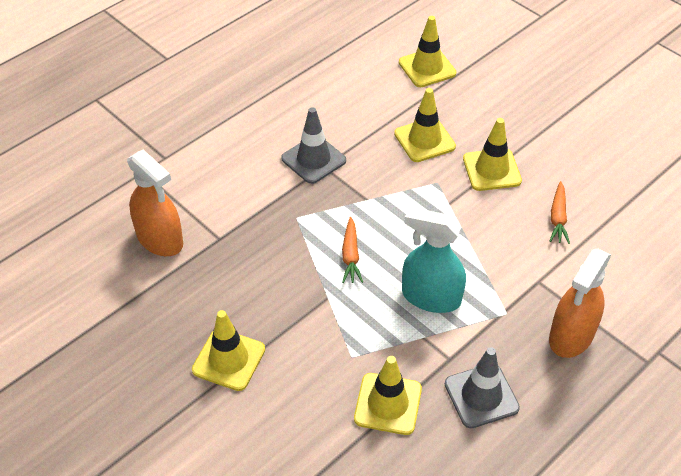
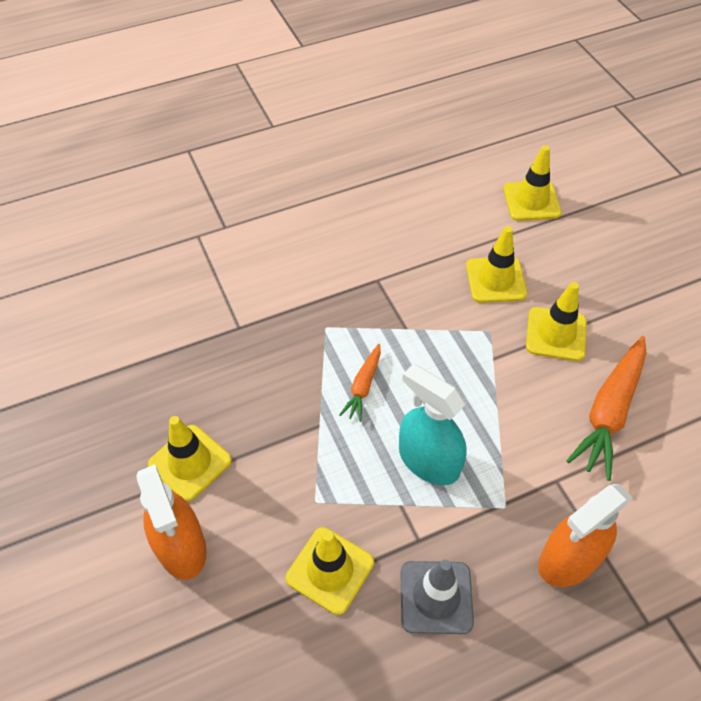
camera: 20 degrees right, 5 degrees up
(160, 239) = (182, 311): orange spray bottle -> orange spray bottle (181, 547)
(313, 159) = (370, 269): grey traffic cone -> none
(558, 218) = (609, 412): orange carrot -> orange carrot, size x1.86

